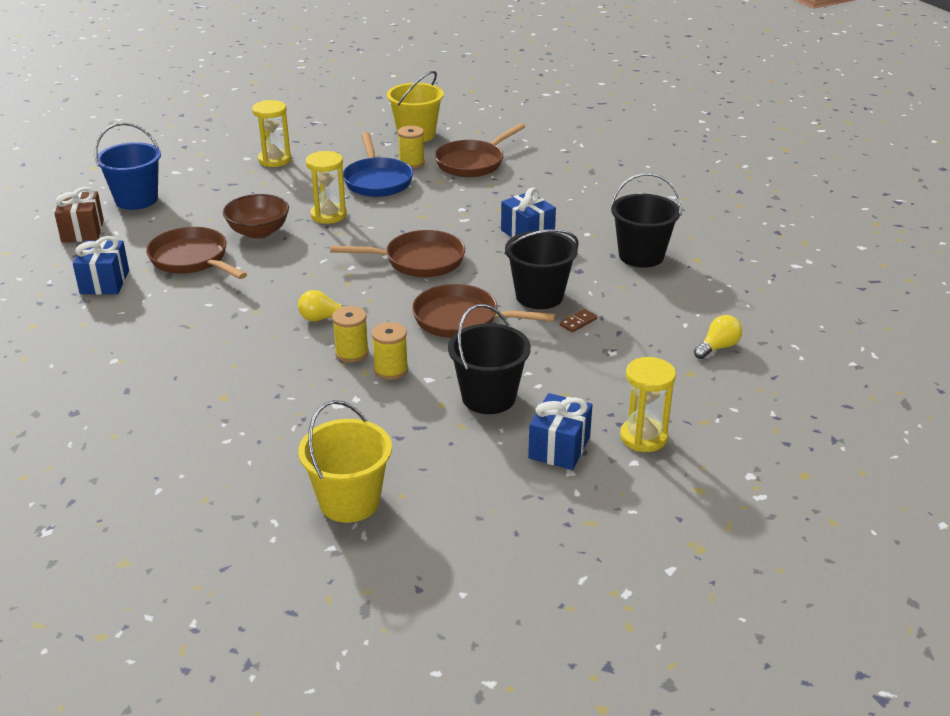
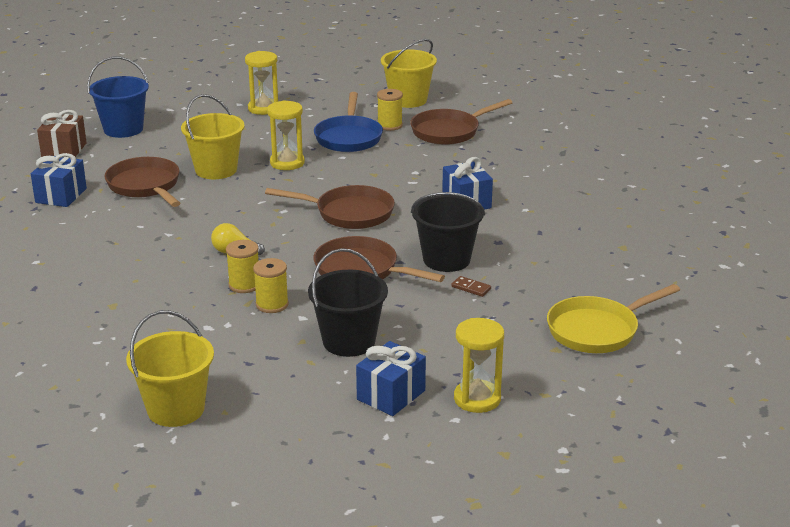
camera: 15 degrees right, 5 degrees down
(258, 232) = (216, 170): brown bowl -> yellow bucket
(578, 322) = (471, 288): brown domino -> brown domino turned 60 degrees clockwise
(641, 256) = (568, 236): black bucket -> none
(718, 347) = (597, 330): yellow light bulb -> yellow pan

